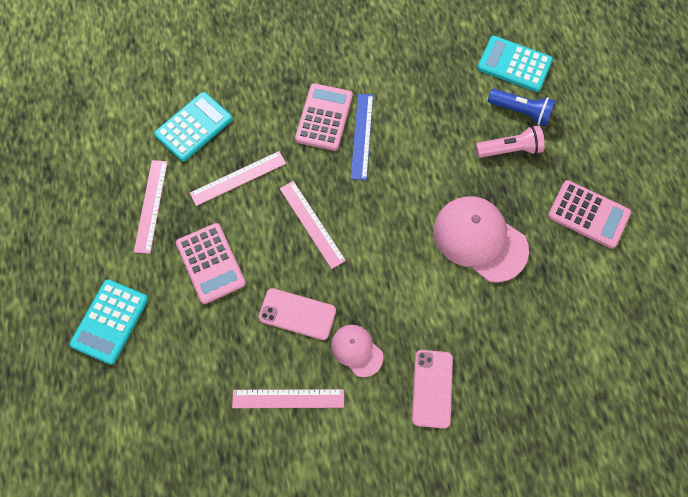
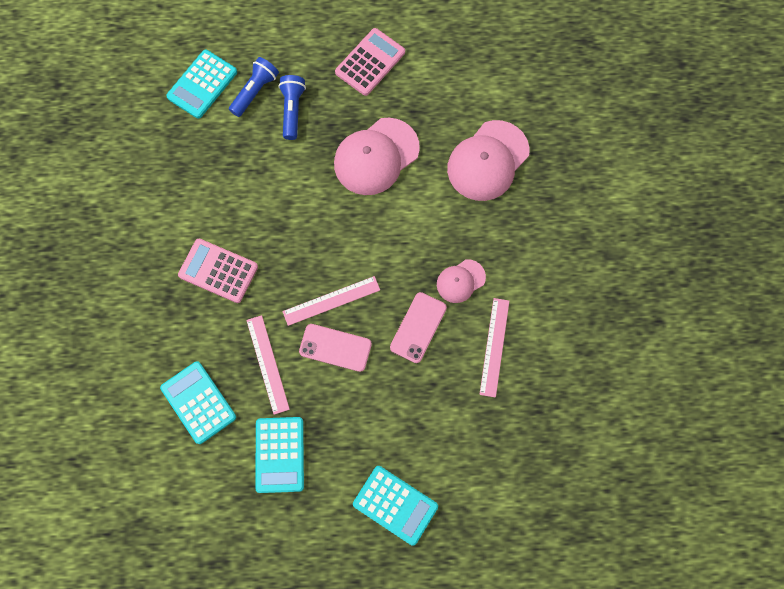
camera: 80 degrees left, 5 degrees up
(151, 206) = (280, 454): pink ruler -> turquoise calculator
(211, 263) = (353, 401): pink calculator -> none
(362, 136) = (247, 238): blue ruler -> none
(432, 388) = (503, 225): pink phone -> pink phone (335, 347)
(505, 359) = (487, 161): none -> pink cap
(510, 149) = (292, 110): pink flashlight -> blue flashlight

